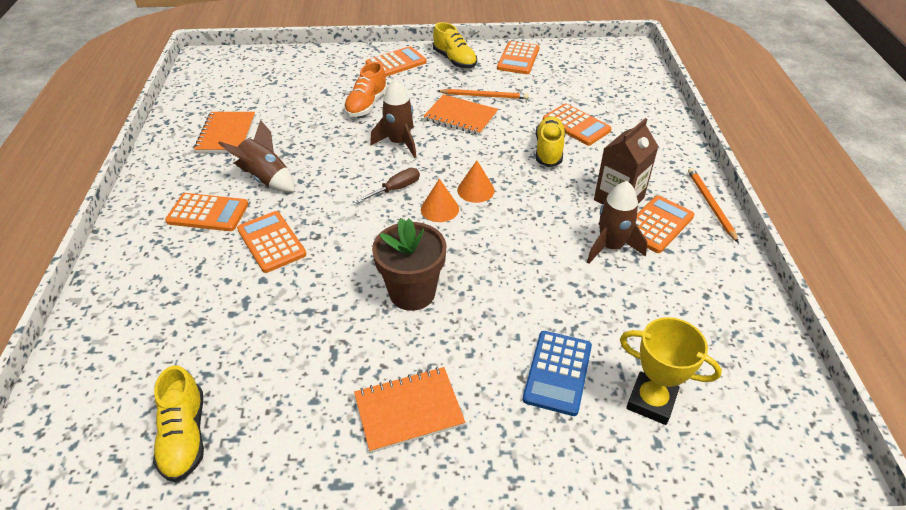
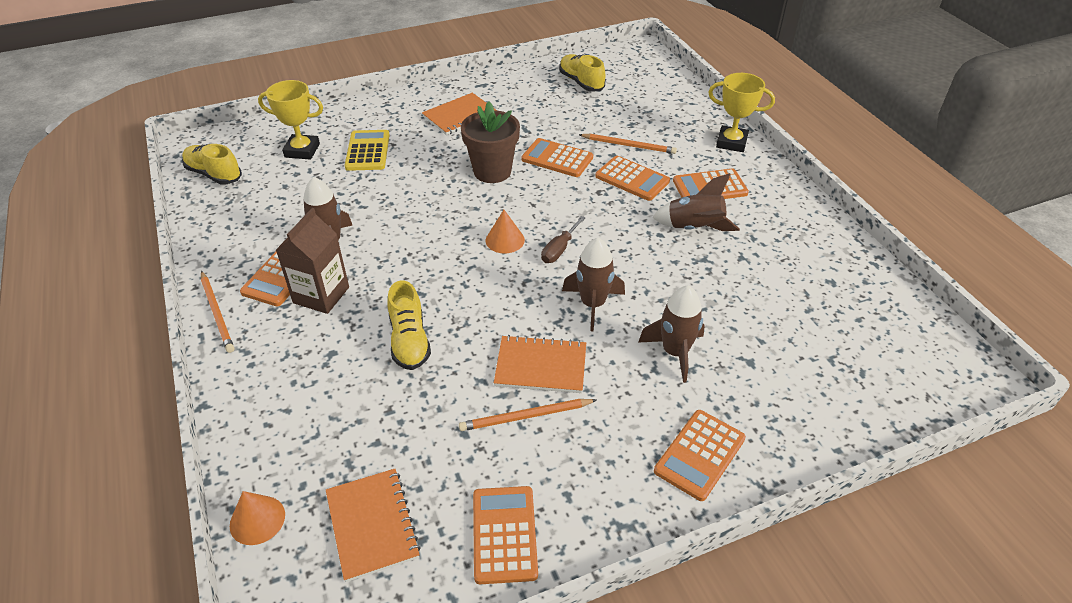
camera: 160 degrees right, 0 degrees up
(121, 260) = (731, 142): none -> yellow trophy
(226, 134) = (792, 265): orange notebook -> orange notebook (372, 525)
(233, 288) = (629, 145): none -> orange pencil
(366, 105) = (675, 352): orange shoe -> brown rocket
(454, 60) = (611, 493): yellow shoe -> yellow shoe (214, 174)
(475, 190) = (478, 268): orange cone -> orange cone (257, 520)
(558, 372) = (367, 151): blue calculator -> yellow calculator
(576, 125) = (379, 394): orange calculator -> orange calculator (557, 159)

